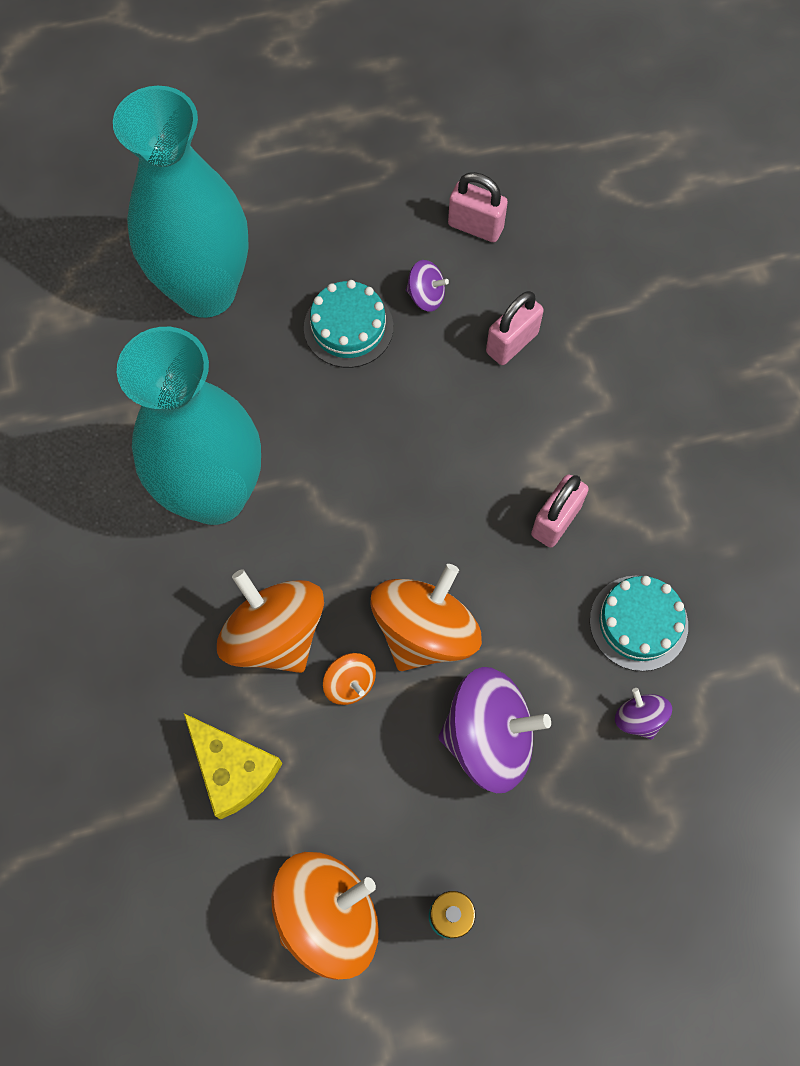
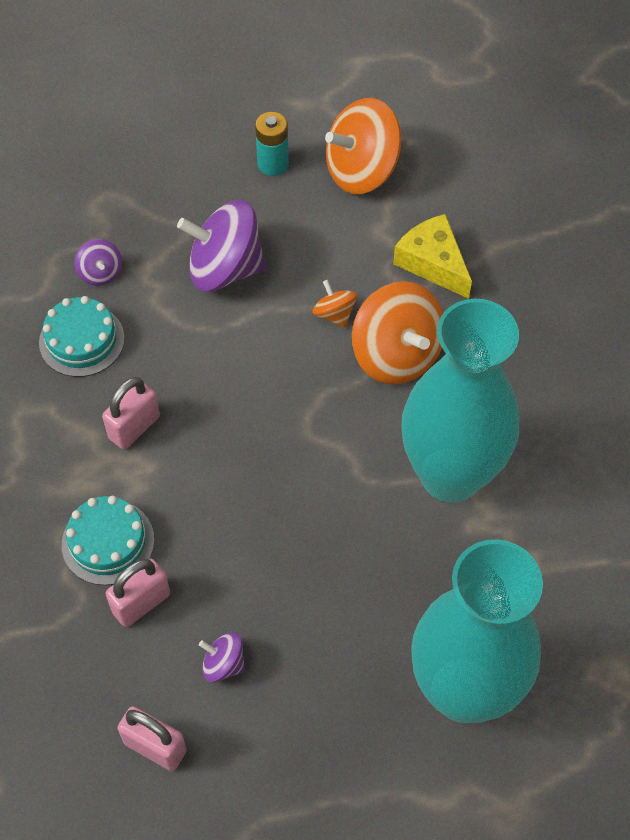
camera: 175 degrees left, 10 degrees down
(348, 327) = (310, 635): turquoise cake -> turquoise cake (108, 542)
(425, 631) = (266, 348): orange spinning top -> none

